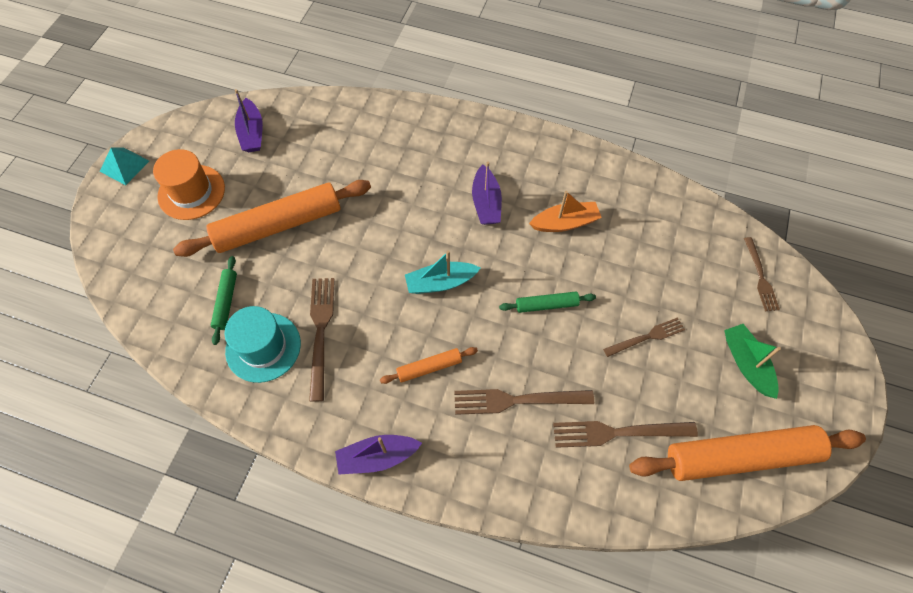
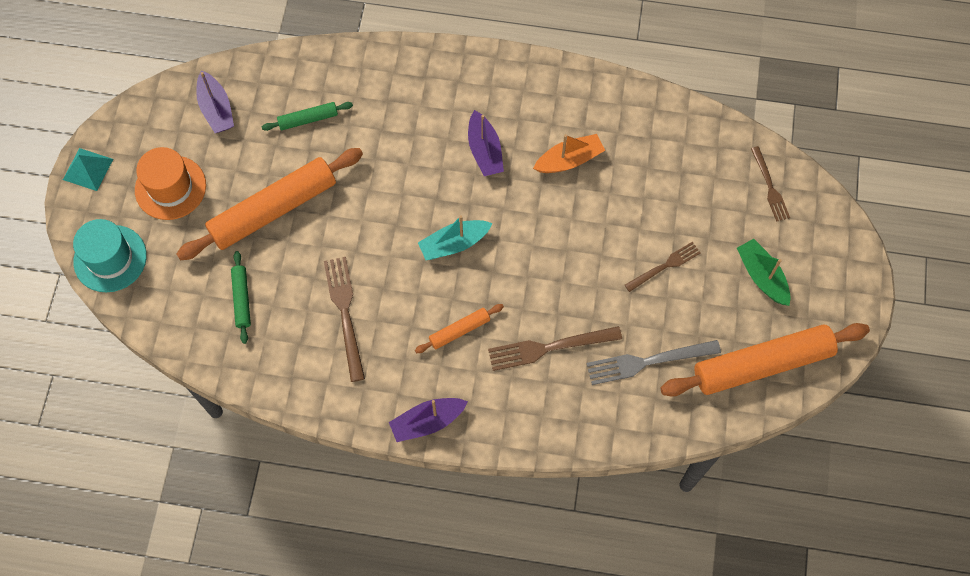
camera: 10 degrees left, 5 degrees up
(263, 347) = (292, 338): turquoise hat -> turquoise hat (110, 258)
(546, 305) = (563, 249): green rolling pin -> green rolling pin (308, 119)
(618, 432) = (647, 362): brown fork -> grey fork

